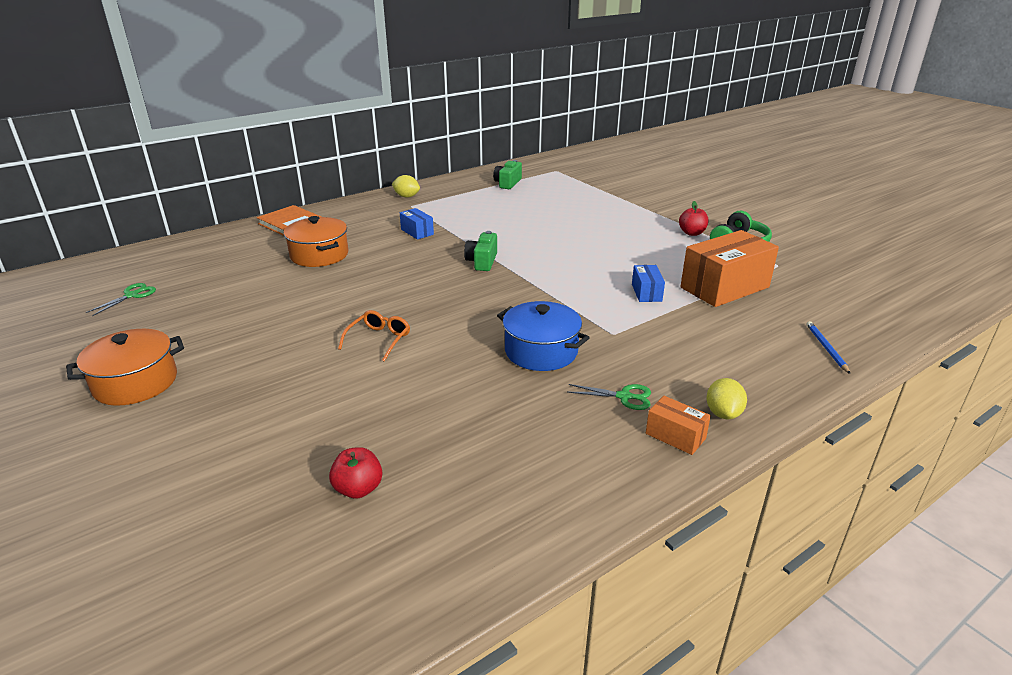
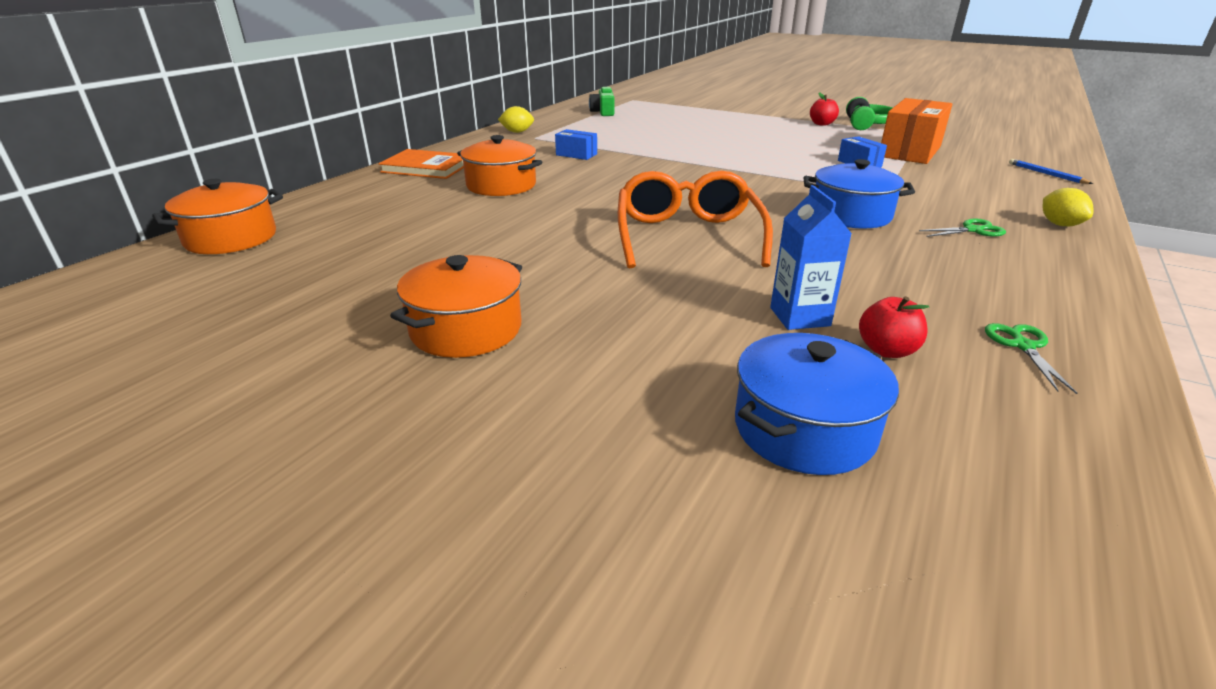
camera: 25 degrees left, 0 degrees up
(105, 268) = (231, 238): none -> orange pot
(132, 295) = (316, 255): green scissors -> green scissors (1022, 346)
(212, 528) = (804, 429): none -> blue pot
(345, 439) = (799, 317): none -> blue carton
(379, 340) = (687, 236): orange glasses -> orange glasses, size x2.06
(482, 261) = (681, 165): green camera -> none
(675, 436) = (1057, 246): orange box -> none

